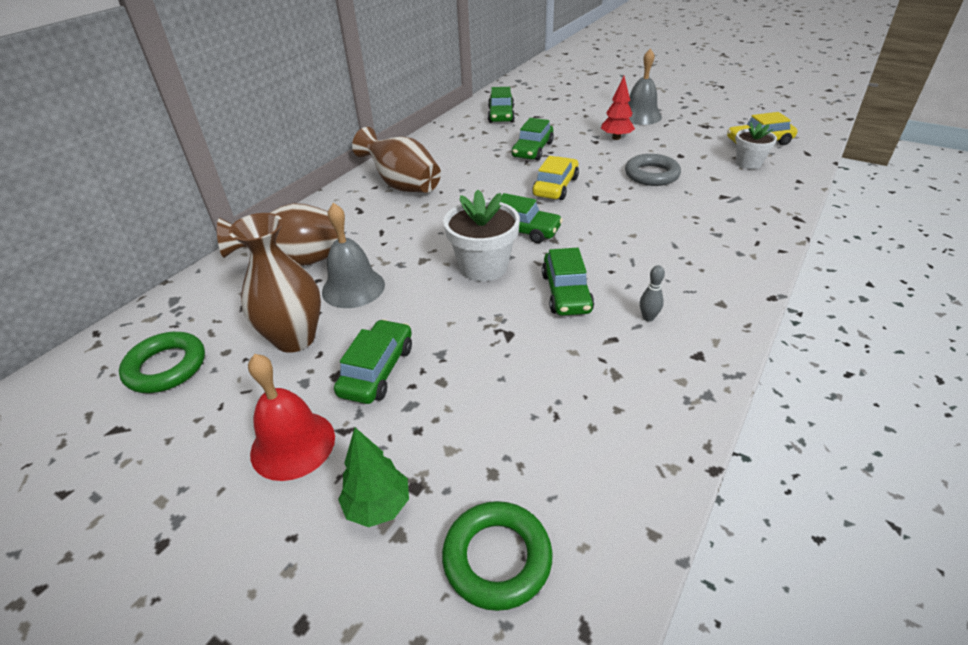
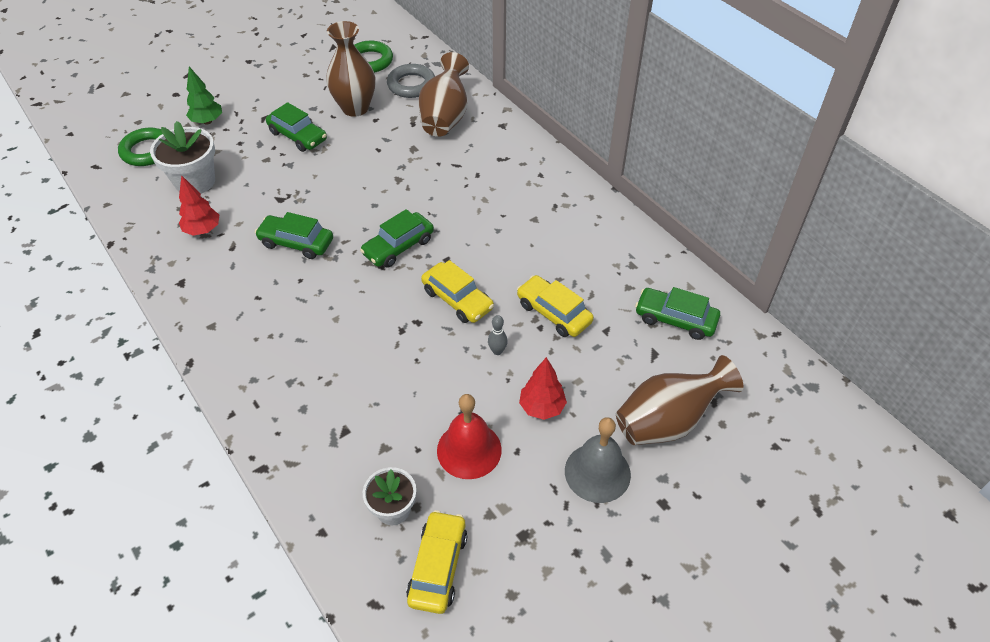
camera: 110 degrees right, 10 degrees up
(293, 444) = (270, 100): red bell -> red bell (469, 450)
(353, 288) = (389, 139): grey bell -> none
(402, 185) = (531, 193): brown vase -> brown vase (668, 421)
(483, 267) = (363, 209): white flower pot -> white flower pot (195, 182)
(532, 150) = (554, 313): green car -> yellow car
(609, 379) = (203, 230): none -> red tree
(648, 317) = (234, 275): grey bowling pin -> grey bowling pin (497, 351)
(651, 175) = (429, 392): grey ring -> grey ring (411, 85)

